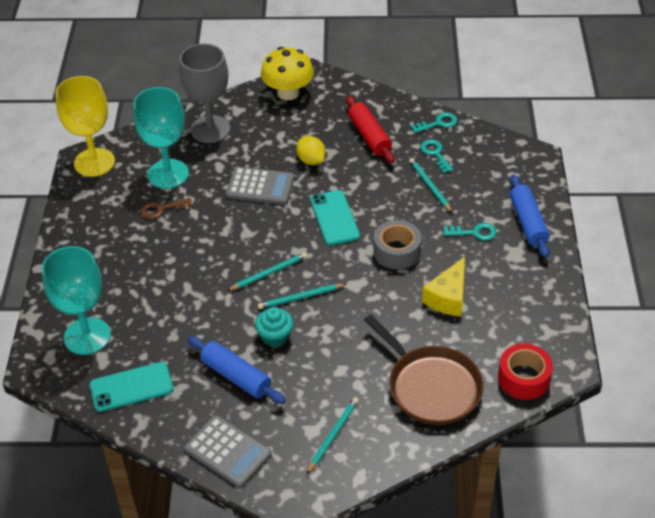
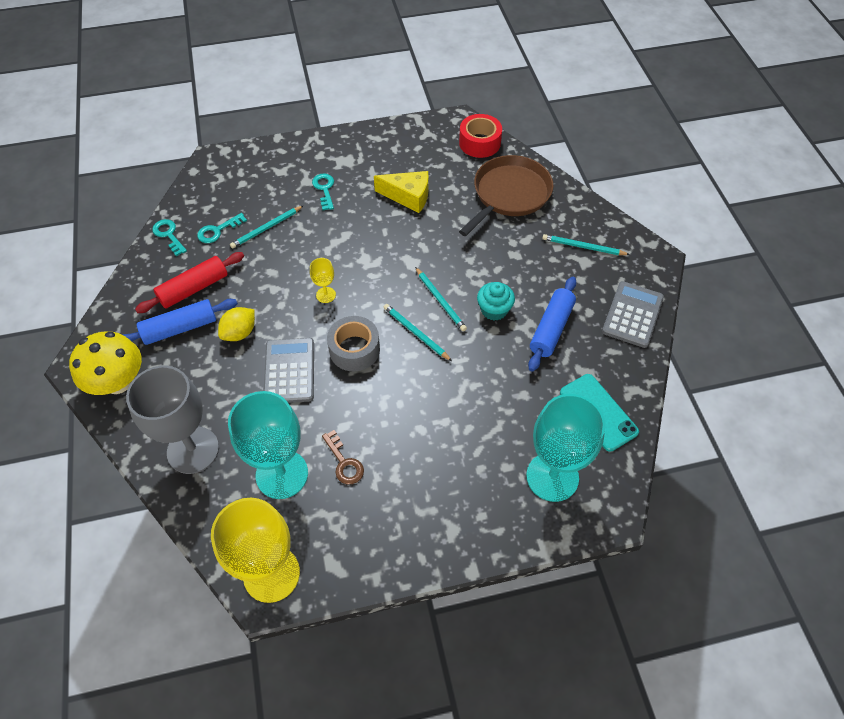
camera: 105 degrees left, 10 degrees up
(334, 218) = (326, 295): turquoise phone -> yellow goblet
(397, 251) = (361, 239): grey tape -> grey tape (354, 349)
(528, 222) = (304, 156): blue rolling pin -> blue rolling pin (180, 328)

